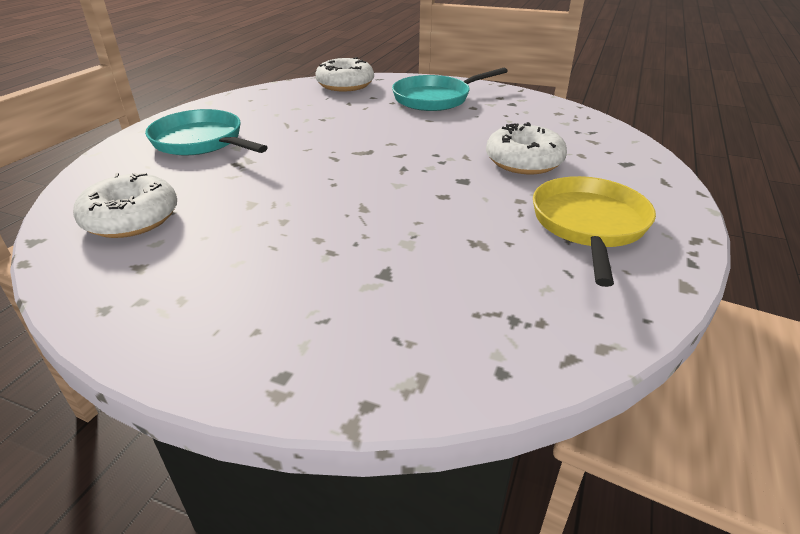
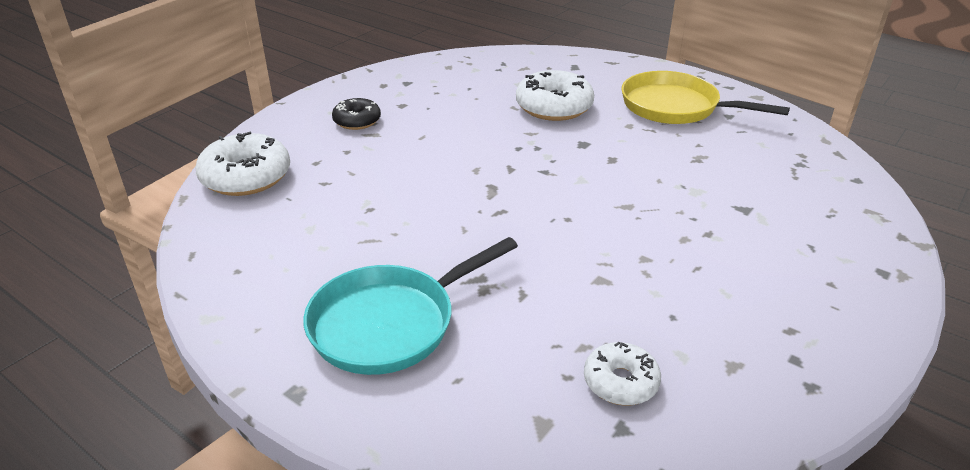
camera: 75 degrees left, 0 degrees up
(131, 218) = (620, 382): white donut -> white donut, size x0.60
(436, 98) = (357, 121): turquoise pan -> black donut

